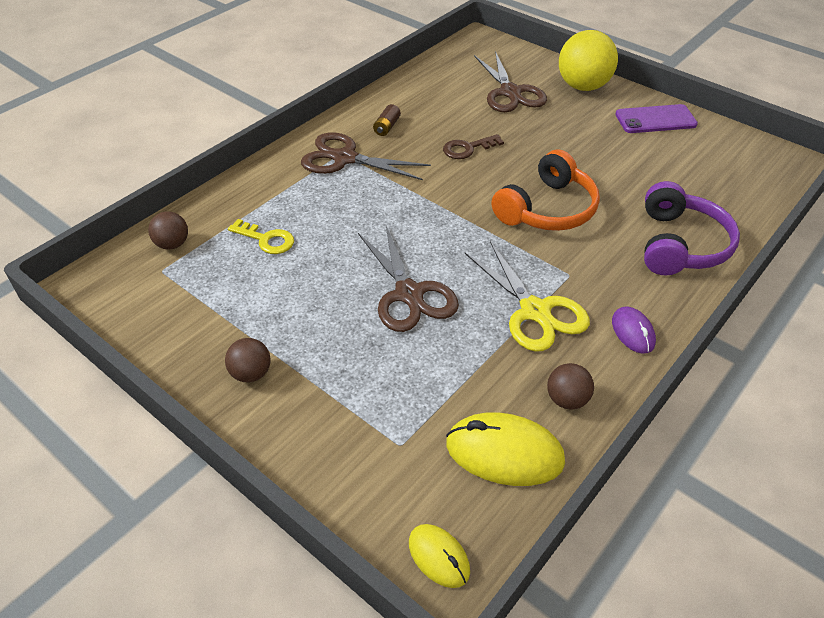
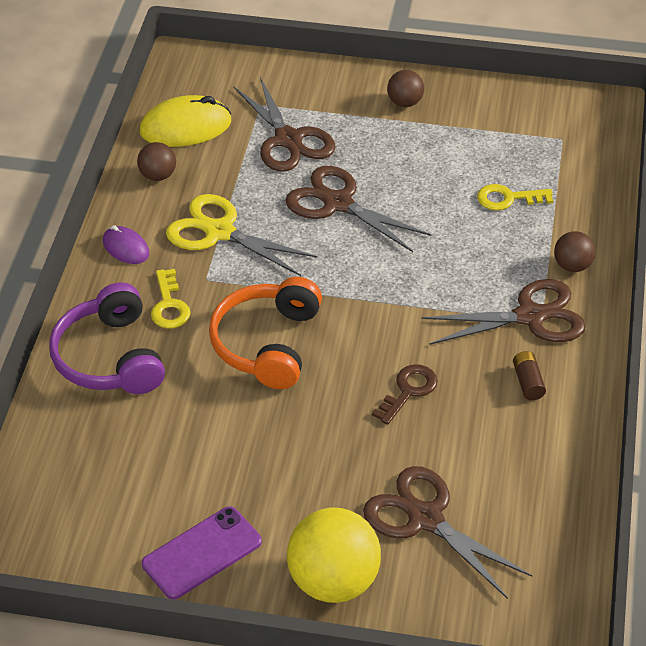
camera: 150 degrees right, 0 degrees up
(172, 244) = (582, 161): brown ball -> brown ball (572, 266)
(403, 383) = (288, 139): none -> brown scissors
(439, 557) = (194, 64): yellow mouse -> none
(613, 265) = (169, 305): none -> yellow key

